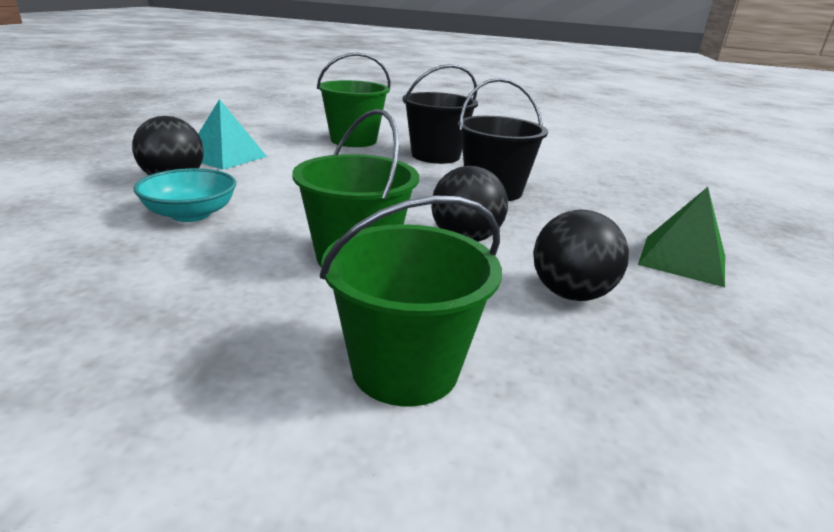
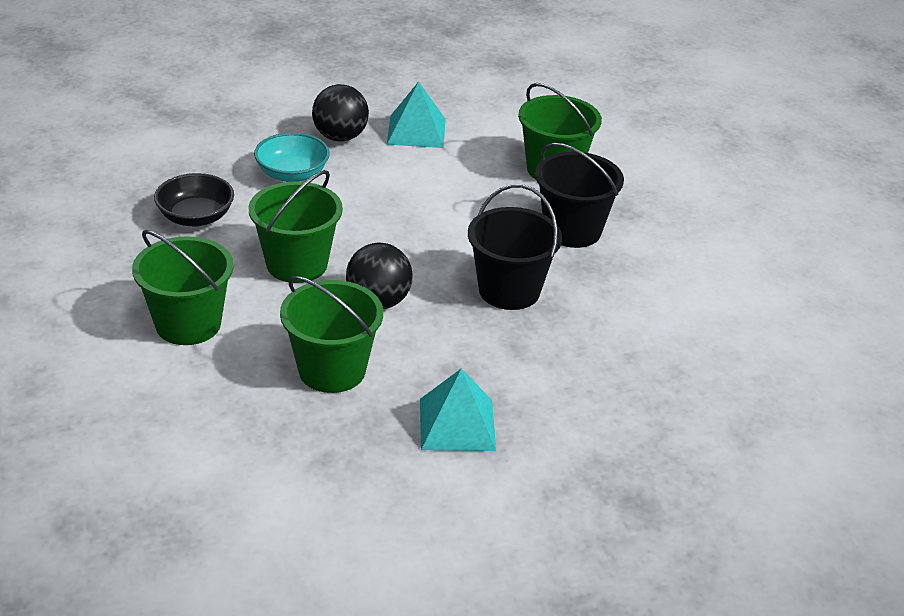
camera: 60 degrees right, 10 degrees up
(169, 289) = (196, 217): none -> black bowl
(570, 294) = (332, 370): black ball -> green bucket
(682, 259) = (457, 424): green pyramid -> turquoise pyramid

